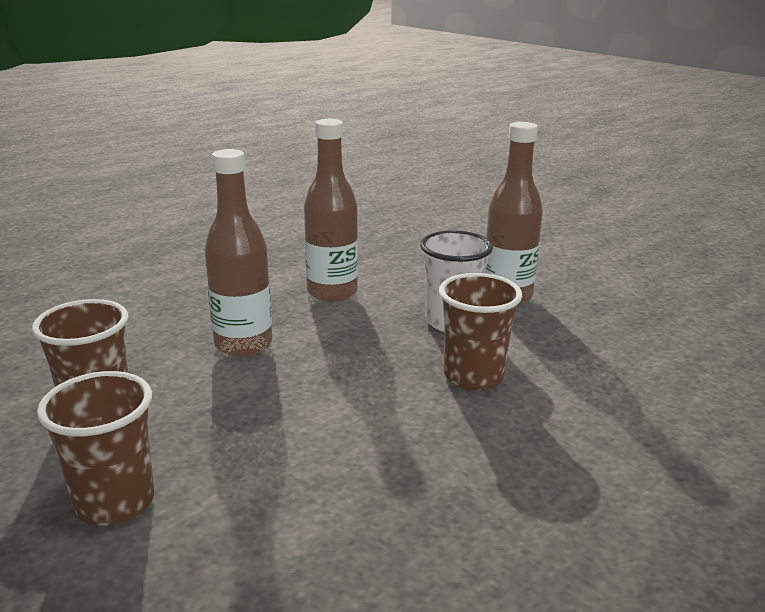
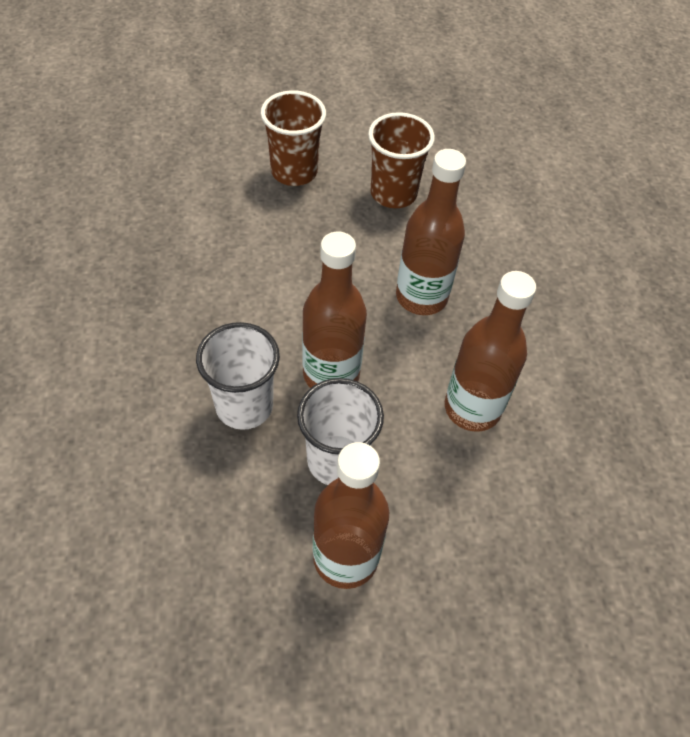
camera: 125 degrees right, 30 degrees up
(384, 352) = (331, 374): none -> brown bottle
(473, 376) = (244, 406): brown cup -> white cup

